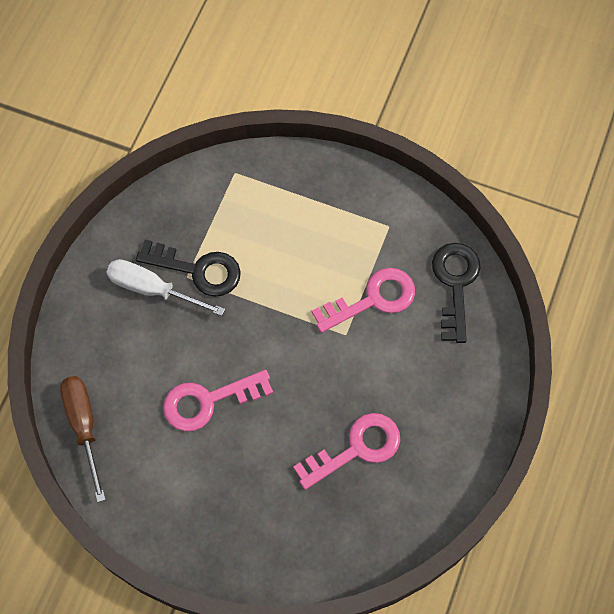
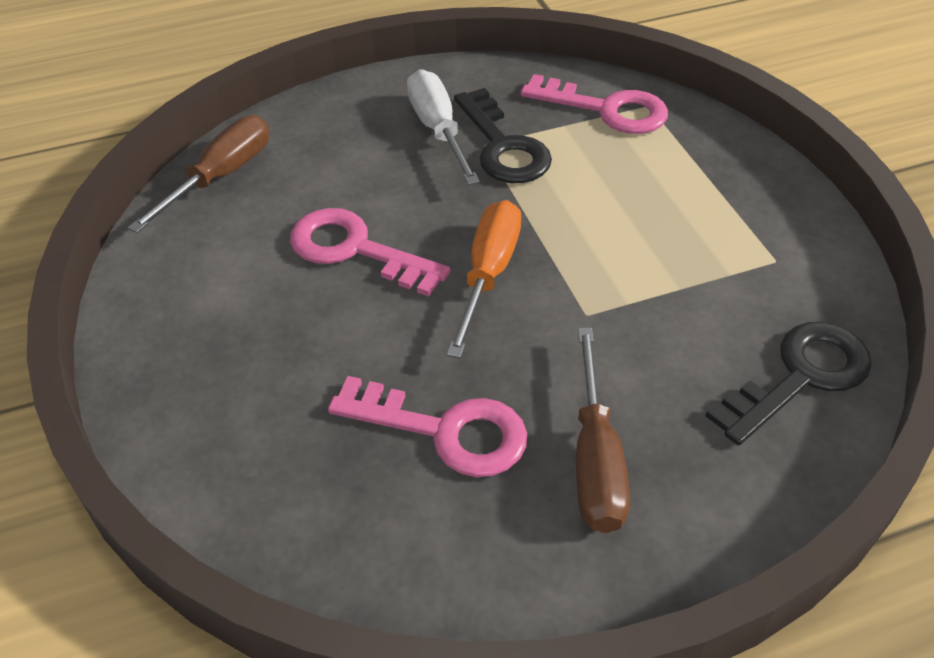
camera: 50 degrees right, 20 degrees down
(282, 354) = (488, 274): none -> orange screwdriver
(372, 299) = (665, 308): pink key -> pink key (606, 109)
(423, 402) = (595, 460): none -> brown screwdriver

